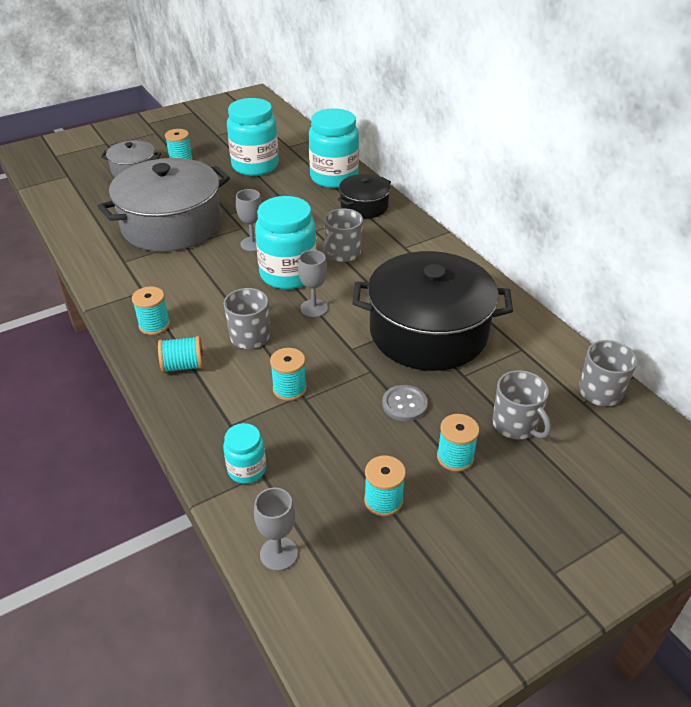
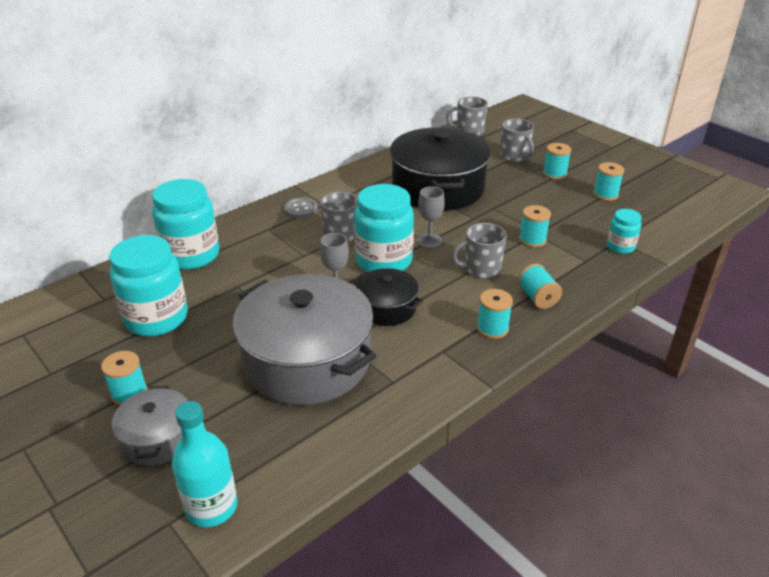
camera: 100 degrees left, 5 degrees down
(67, 188) = (211, 507): none -> turquoise bottle
(279, 554) = (672, 225): grey goblet -> none
(364, 206) = (253, 231): black pot -> black pot (387, 308)
(404, 404) = (519, 193): grey button -> grey button (301, 209)
(515, 425) = (514, 156): grey mug -> grey mug turned 105 degrees clockwise

